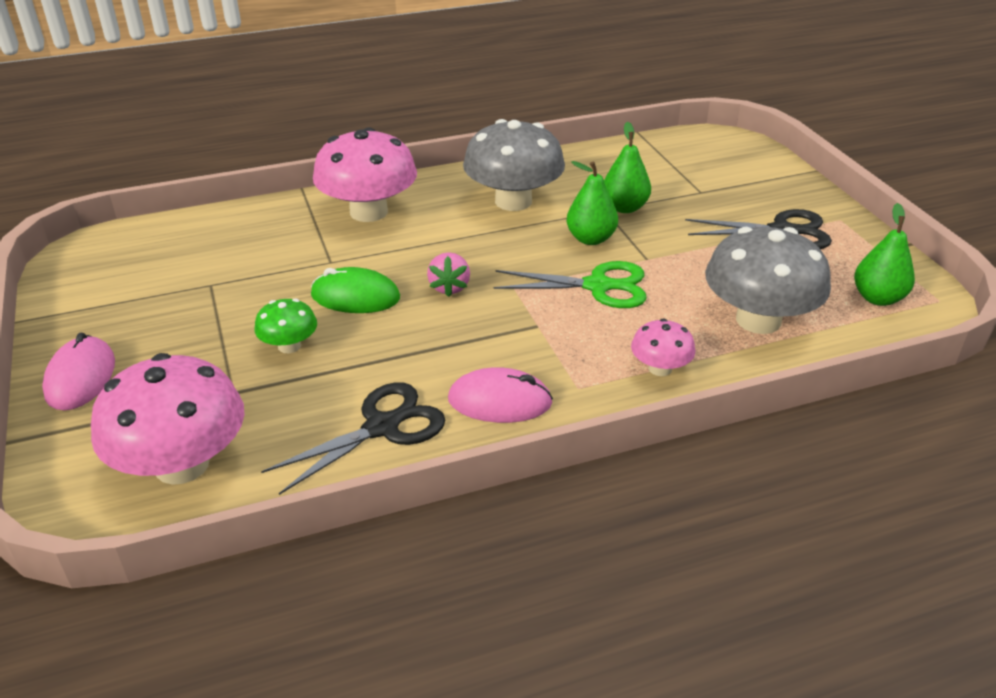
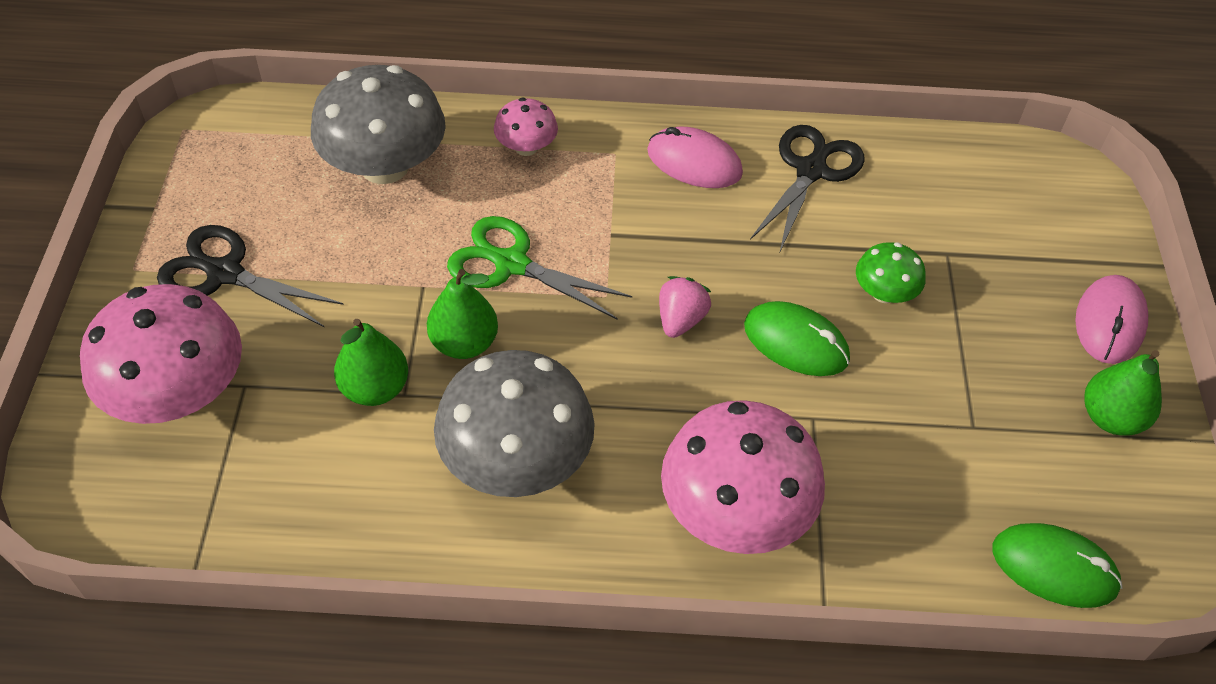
camera: 160 degrees left, 15 degrees up
(158, 234) = (1054, 568): none -> green mouse
(182, 464) = (993, 191): pink mushroom -> pink mushroom (178, 393)
(381, 427) = (811, 171): black scissors -> black scissors turned 135 degrees clockwise
(878, 298) = (239, 151): green pear -> green pear (1110, 418)

